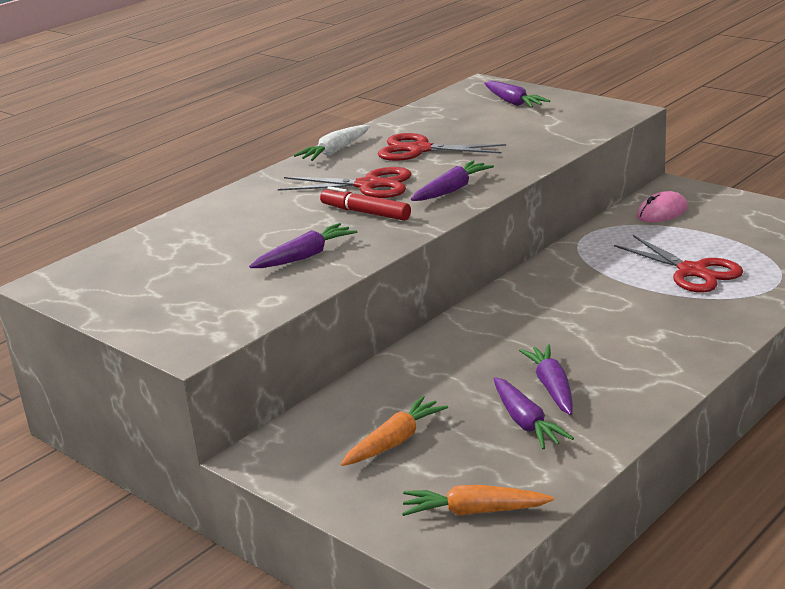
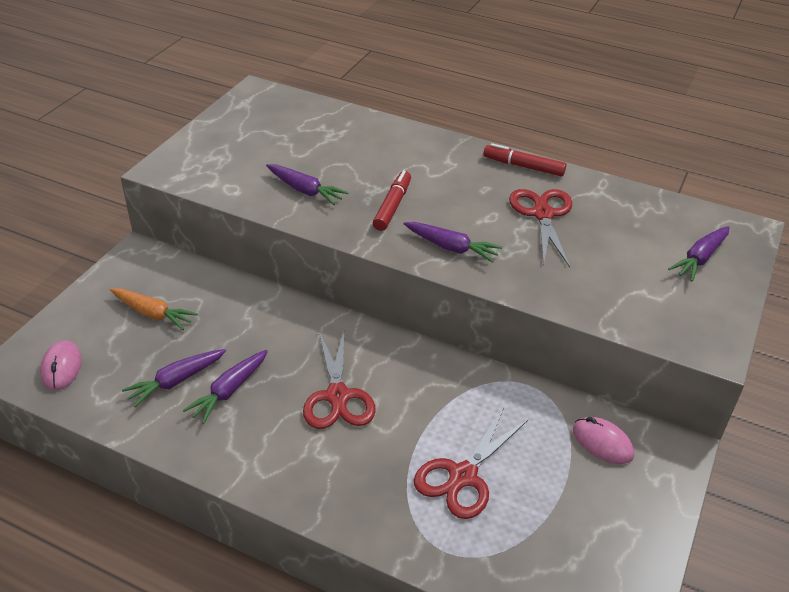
camera: 70 degrees right, 15 degrees up
(335, 151) = (523, 166): white carrot -> red marker
(368, 185) = (451, 198): red scissors -> red scissors (338, 396)
(474, 511) = (61, 368): orange carrot -> pink mouse
(552, 387) = (229, 391): purple carrot -> purple carrot turned 150 degrees clockwise

